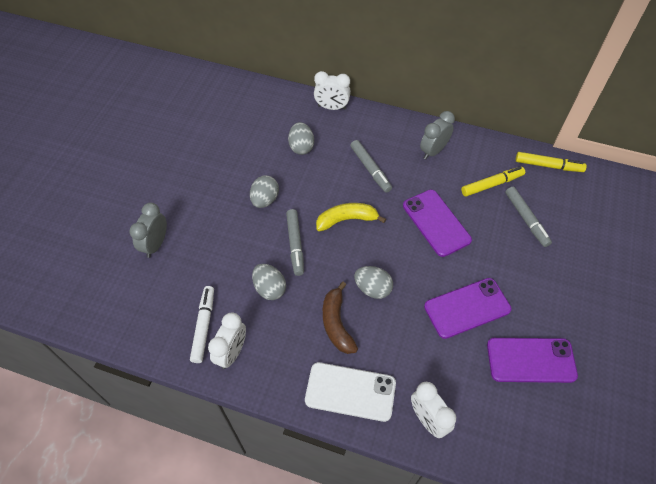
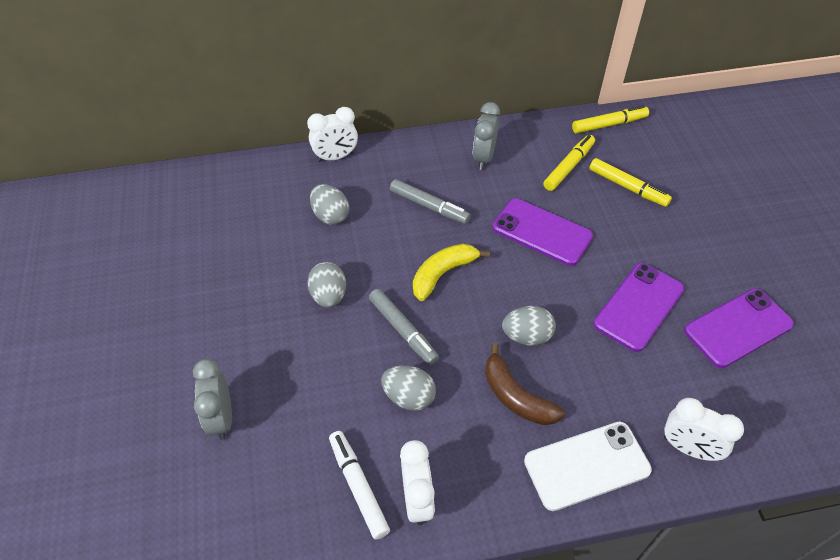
camera: 30 degrees left, 5 degrees down
(526, 219) = (627, 187): grey marker -> yellow marker

